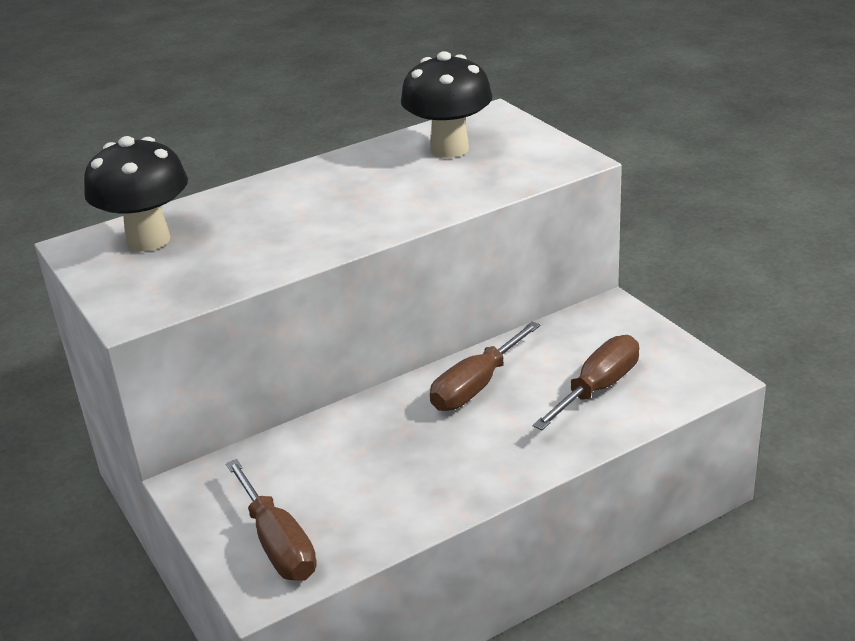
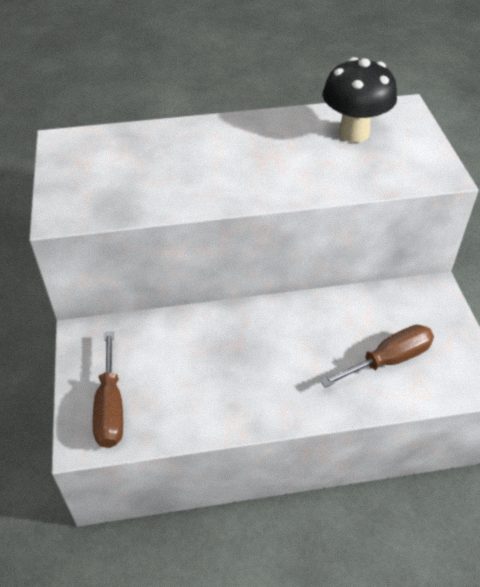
camera: 20 degrees right, 15 degrees up
(148, 240) = (106, 152): black mushroom -> none
(476, 386) = (303, 325): brown screwdriver -> none

